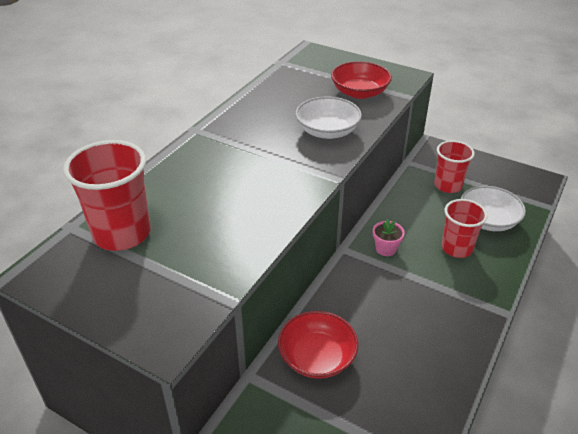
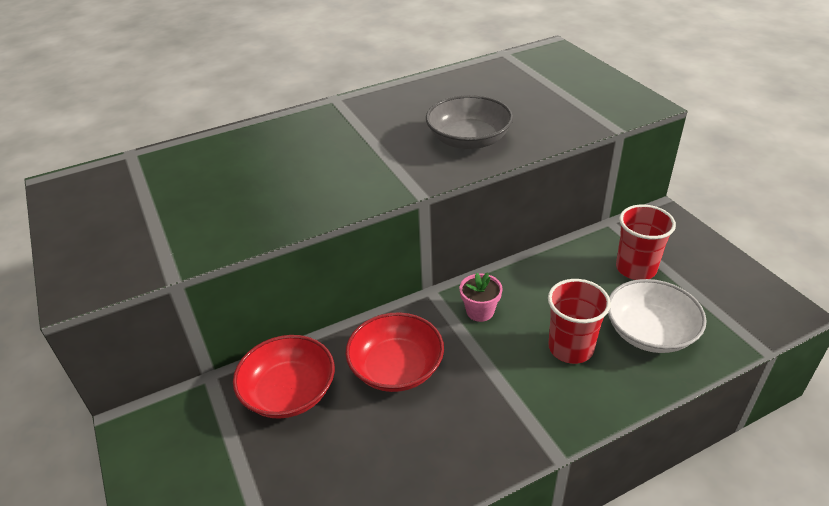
camera: 35 degrees right, 0 degrees up
(122, 233) = (160, 175): red cup -> none
(327, 131) = (468, 140): white bowl -> grey bowl
(359, 92) = (558, 108): red bowl -> red bowl (396, 368)

